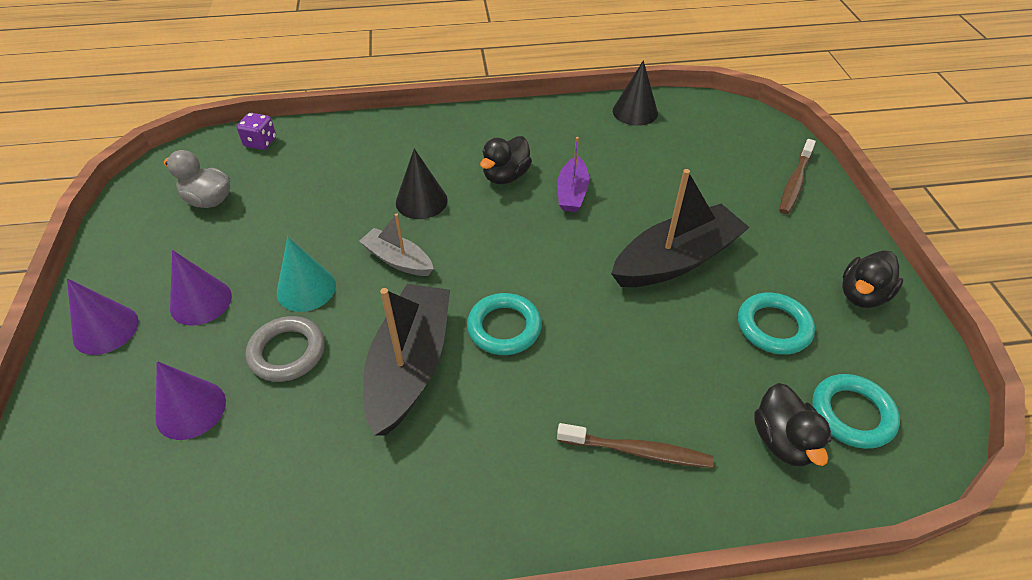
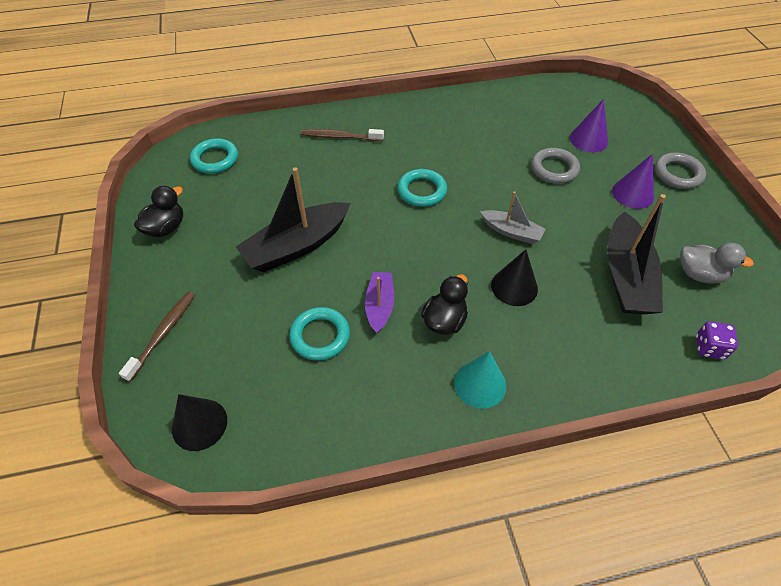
camera: 175 degrees right, 5 degrees up
(106, 329) = (678, 174): purple cone -> grey ring
(306, 289) = (567, 207): turquoise cone -> turquoise cone (480, 384)
(410, 366) = (475, 166): black boat -> black boat (626, 276)
(635, 112) = (306, 434): black cone -> black cone (199, 424)
(773, 327) = (240, 202): turquoise ring -> turquoise ring (320, 336)
(782, 441) = (260, 145): black duck -> none

